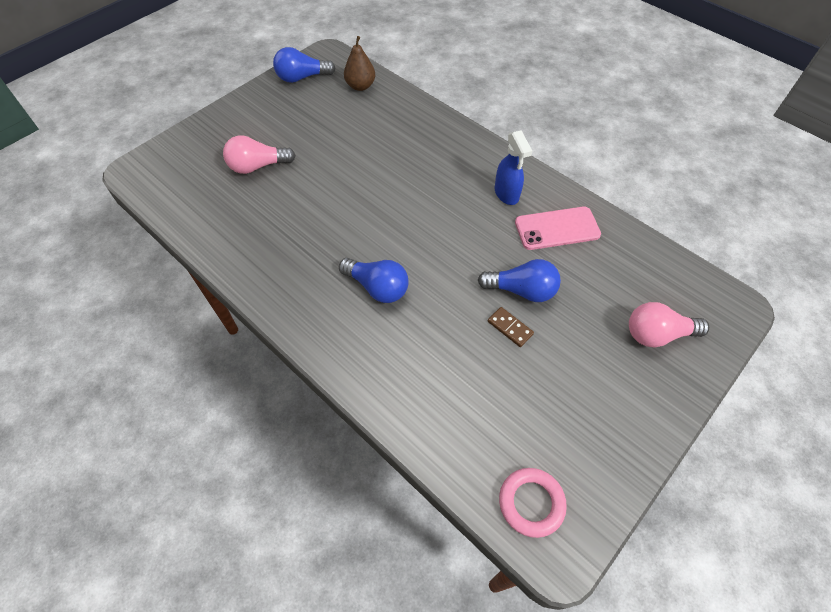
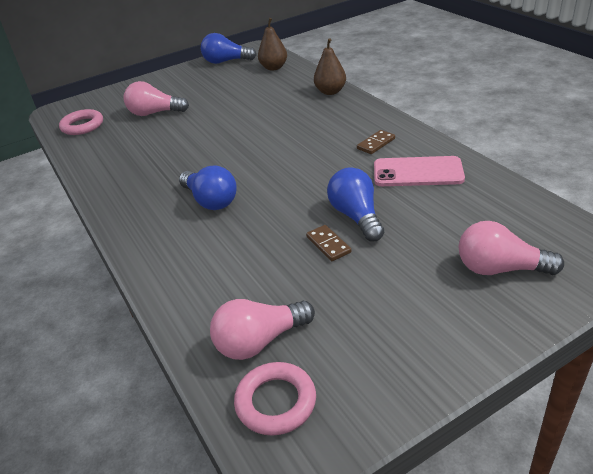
camera: 20 degrees right, 20 degrees down
(181, 192) = (82, 126): none -> pink ring
(435, 121) = (330, 92): none -> brown pear
(493, 445) = (259, 341): none -> pink light bulb
(506, 194) = (376, 144): blue spray bottle -> brown domino
(522, 290) = (356, 216): blue light bulb -> blue light bulb turned 135 degrees counterclockwise

